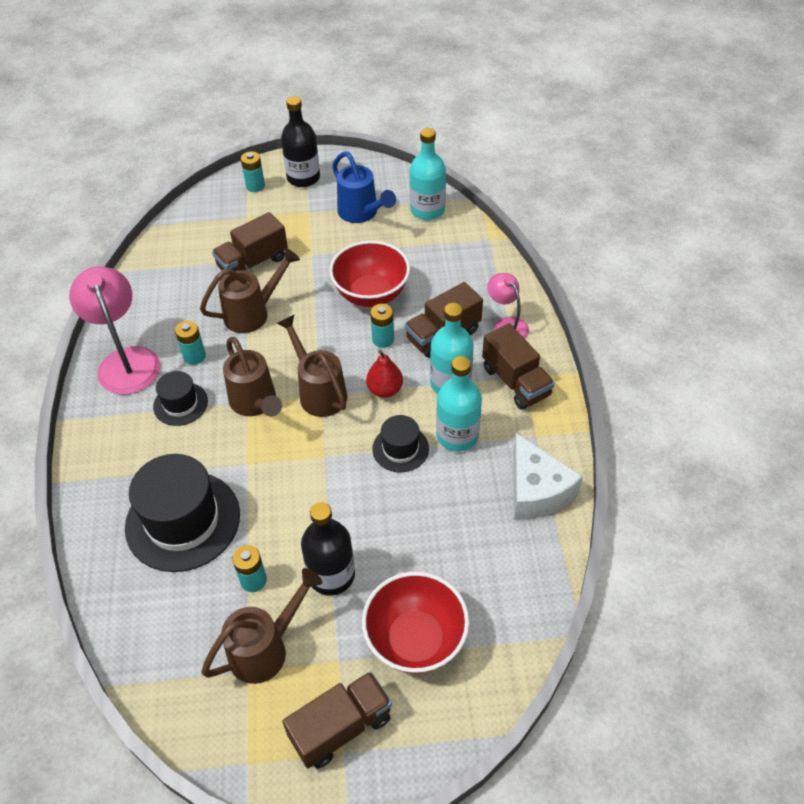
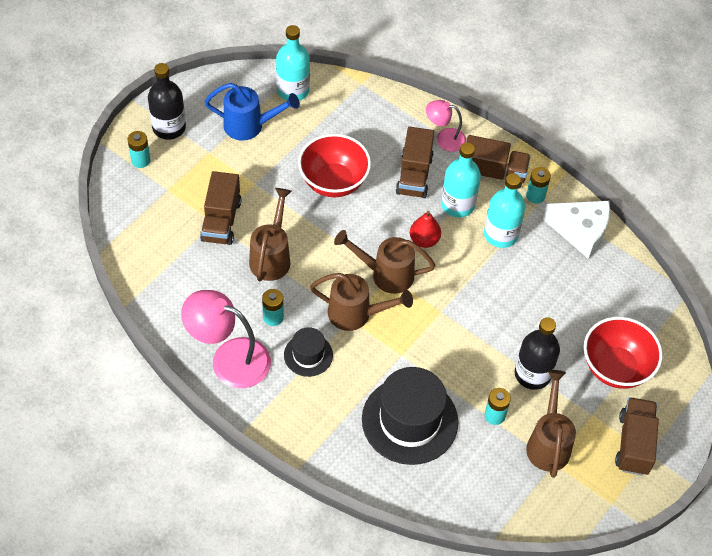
camera: 50 degrees left, 5 degrees up
(383, 339) = (381, 208): turquoise battery -> turquoise battery (535, 196)
(400, 448) = (479, 269): black hat -> none

